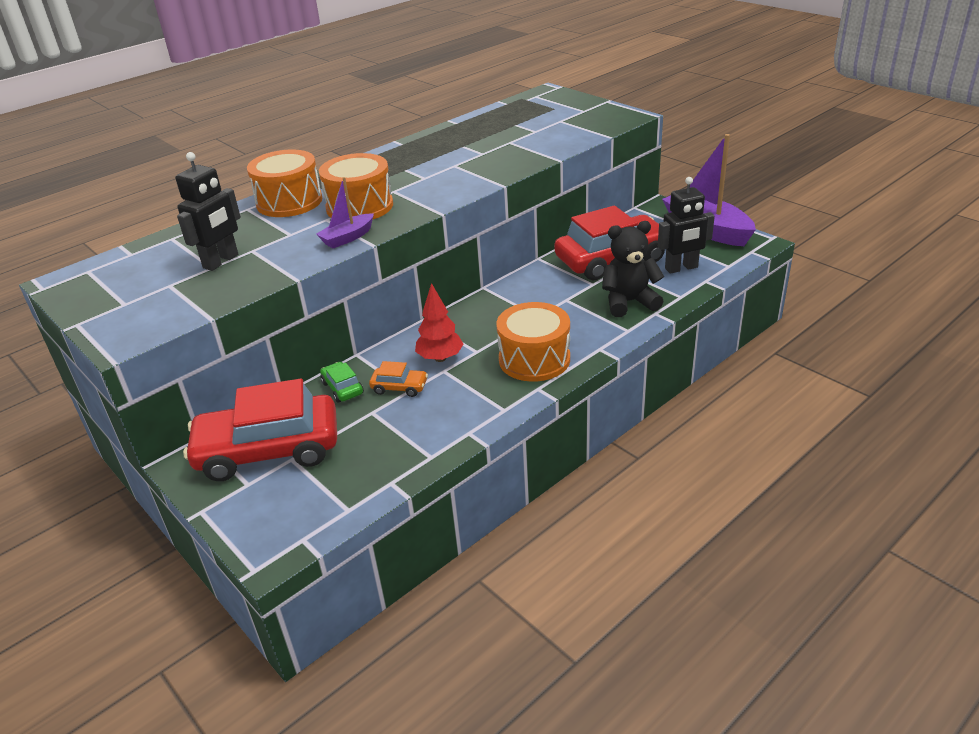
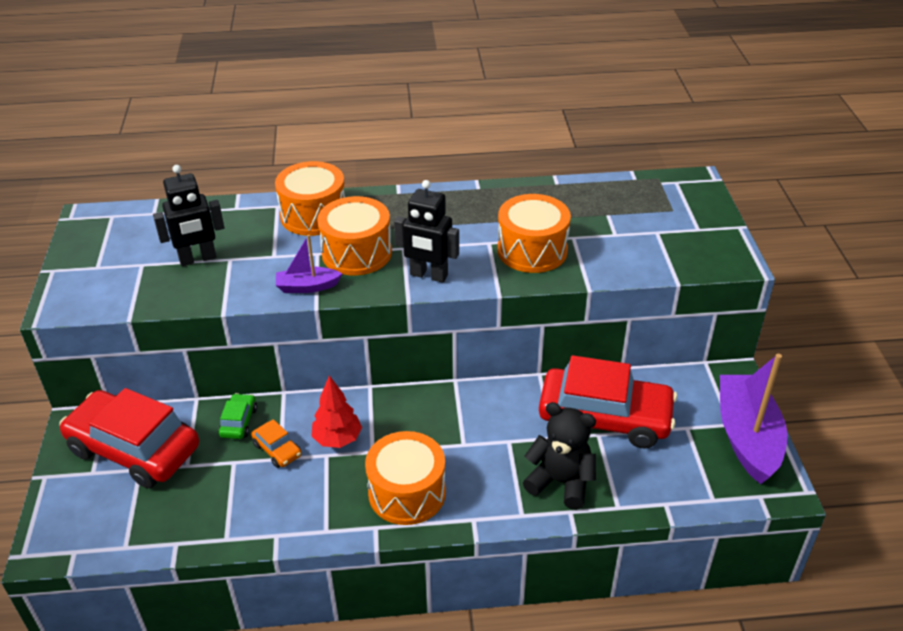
camera: 35 degrees right, 5 degrees up
(491, 157) = (532, 250): none -> orange drum
(681, 268) = (660, 472): black robot -> black robot (428, 275)

